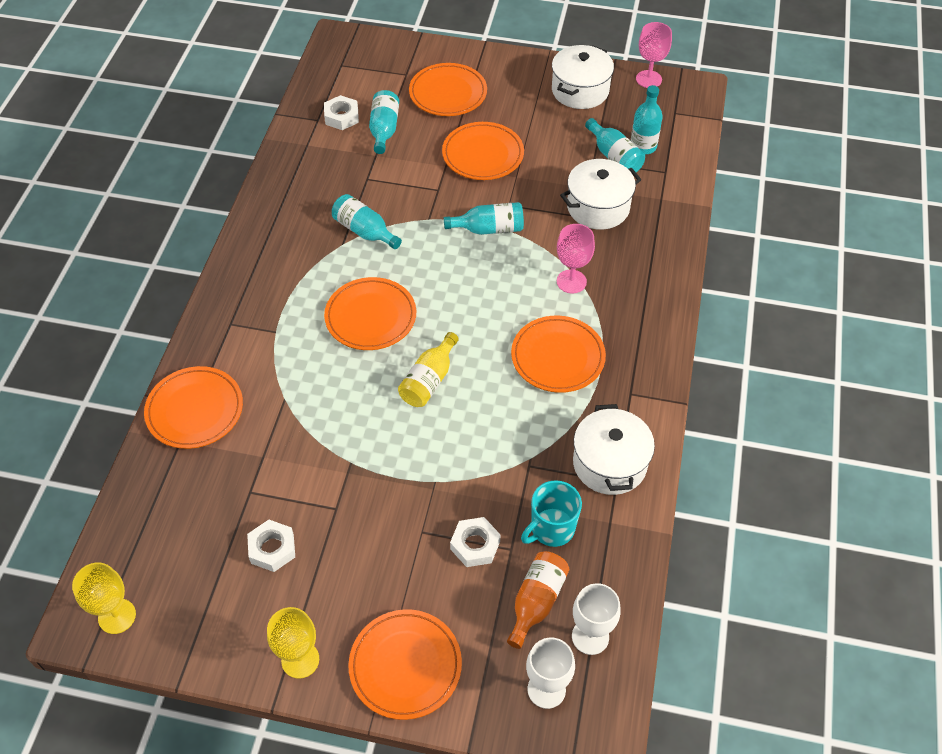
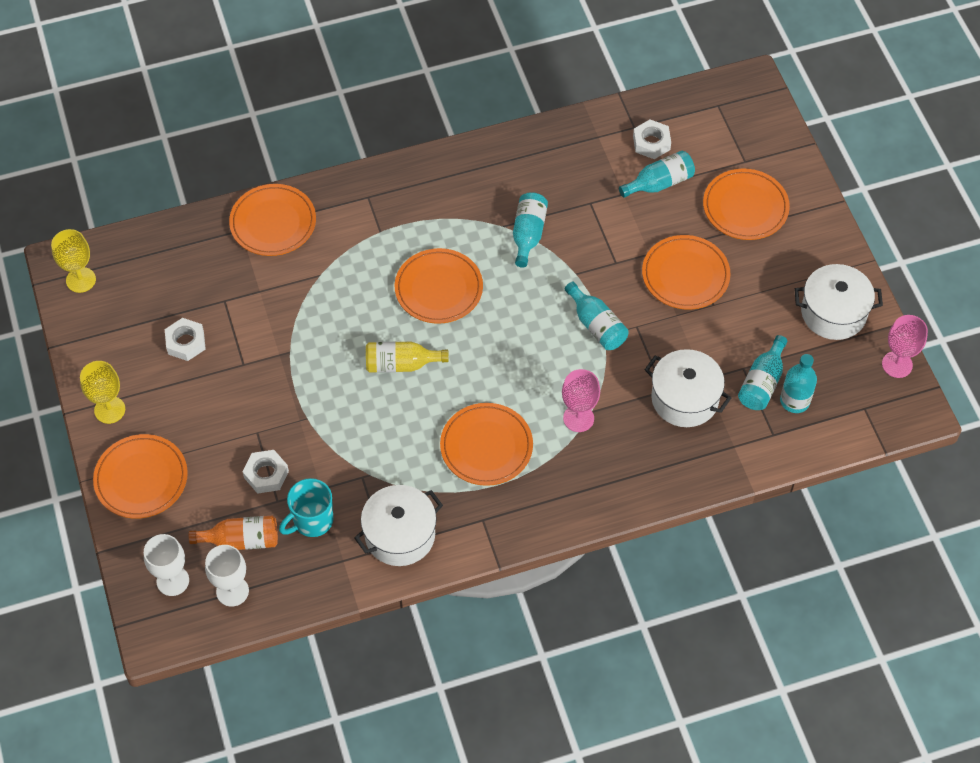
camera: 60 degrees right, 5 degrees up
(551, 529) = (312, 521): turquoise mug -> turquoise mug turned 60 degrees counterclockwise

